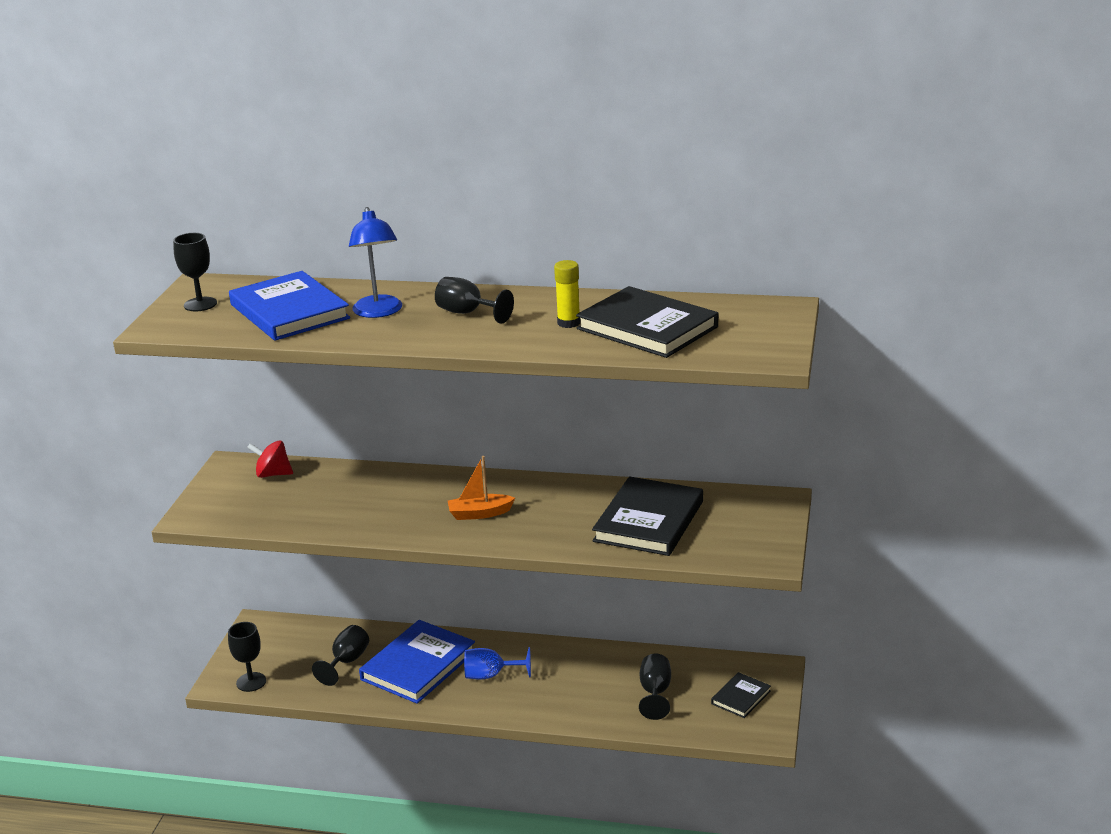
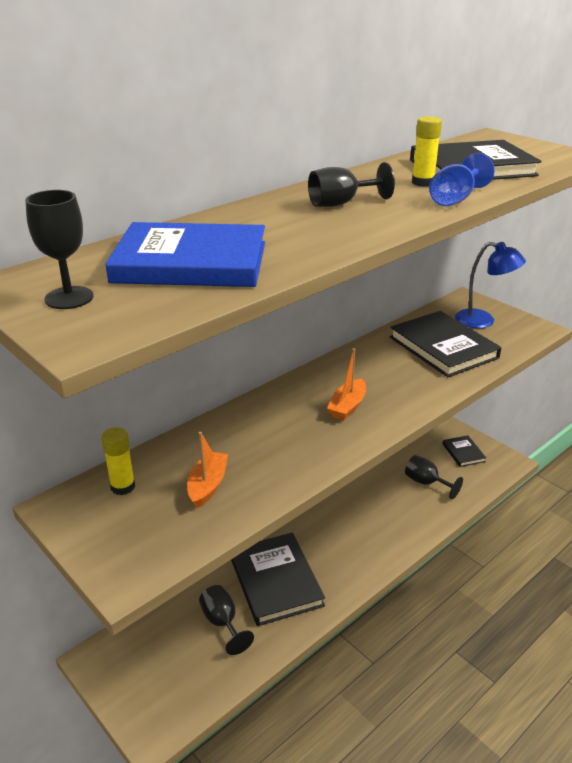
camera: 55 degrees left, 5 degrees up
(251, 682) = (178, 707): black goblet -> none
(273, 474) = (123, 487): red spinning top -> yellow glue stick
(308, 502) = (208, 485): none -> orange boat
(379, 312) = (273, 230): blue lamp -> blue lamp (483, 321)
(418, 665) = (275, 581): blue book -> black book
(490, 675) = (330, 548): blue goblet -> blue goblet (455, 199)

